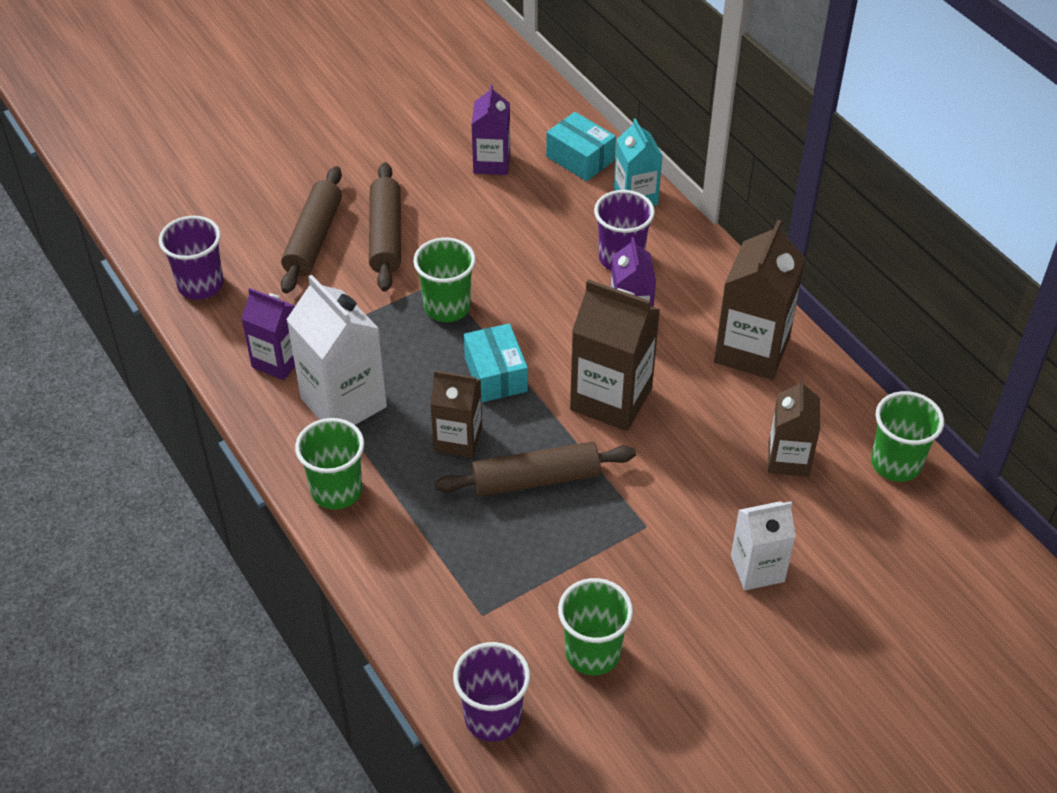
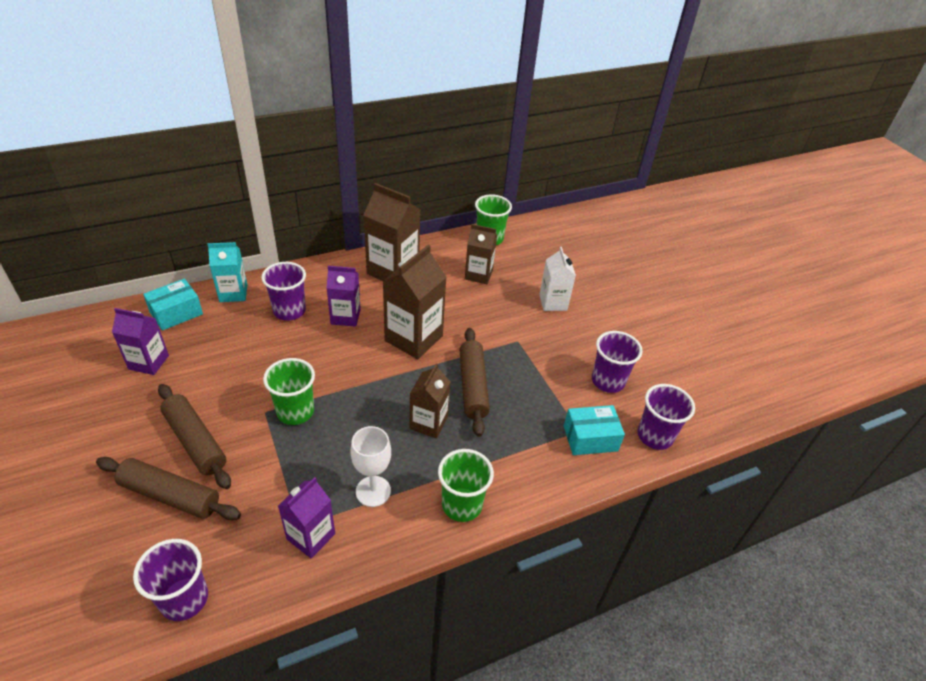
camera: 85 degrees left, 5 degrees down
(343, 402) = (373, 491): white carton -> white goblet
(385, 236) = (195, 441): brown rolling pin -> brown rolling pin turned 45 degrees clockwise
(496, 374) = (374, 393): turquoise box -> turquoise box (590, 438)
(592, 653) = (608, 381): green cup -> purple cup

